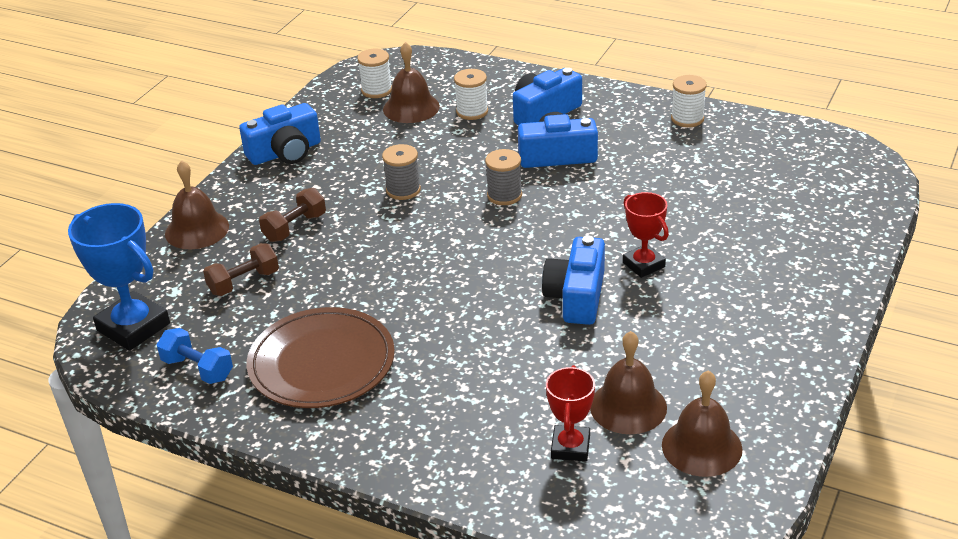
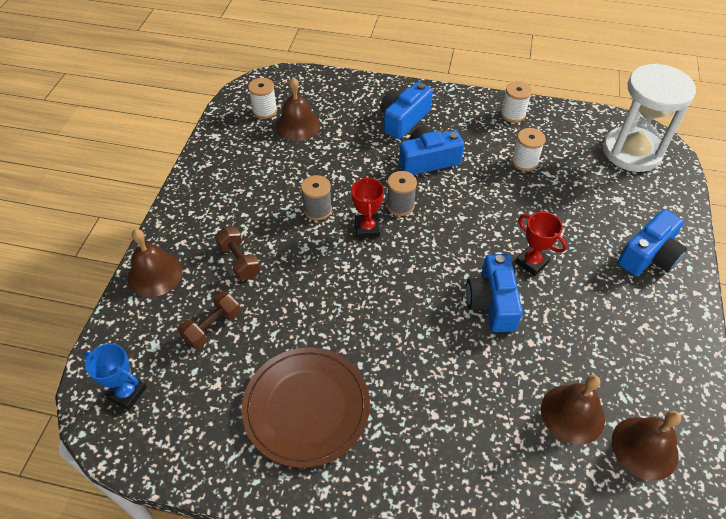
camera: 15 degrees left, 15 degrees up
(133, 327) = (127, 393): blue trophy -> blue trophy, size x0.60
(197, 369) = (199, 432): blue dumbbell -> none
(285, 152) = (208, 182): blue camera -> blue camera (649, 256)
(295, 227) = (239, 261): brown dumbbell -> brown dumbbell turned 60 degrees counterclockwise
(472, 111) = (347, 124): white spool -> white spool (524, 162)
(570, 447) = (543, 467): red trophy -> red trophy (367, 228)
(828, 170) = (631, 152): none -> white hourglass

